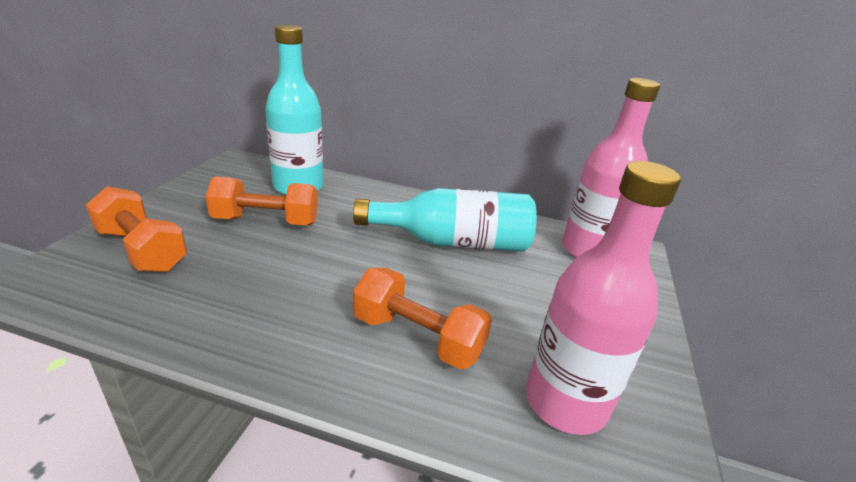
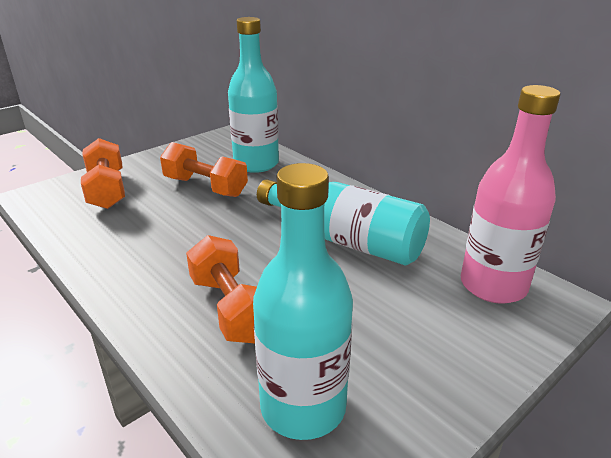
camera: 35 degrees right, 0 degrees up
(565, 402) = (303, 407): pink bottle -> turquoise bottle

